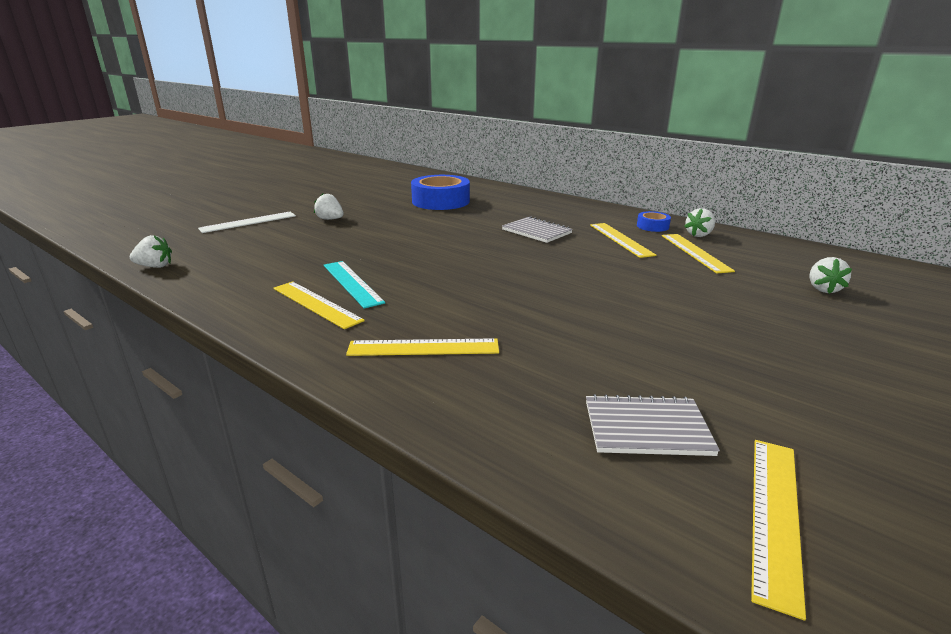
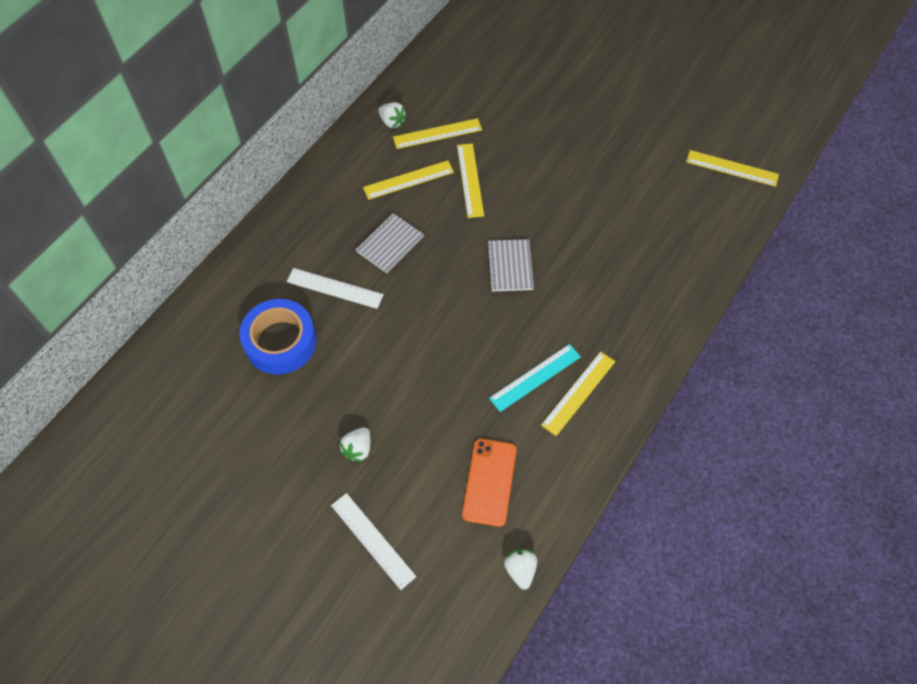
camera: 95 degrees left, 35 degrees up
(254, 259) = (489, 482): none -> orange phone
(423, 347) = (630, 308): yellow ruler -> yellow ruler (470, 180)
(488, 214) = (335, 288): none -> white ruler
(647, 428) = (686, 201): grey notebook -> grey notebook (510, 266)
(652, 226) = (369, 151): blue tape -> none
(823, 289) = (503, 79): white strawberry -> none

